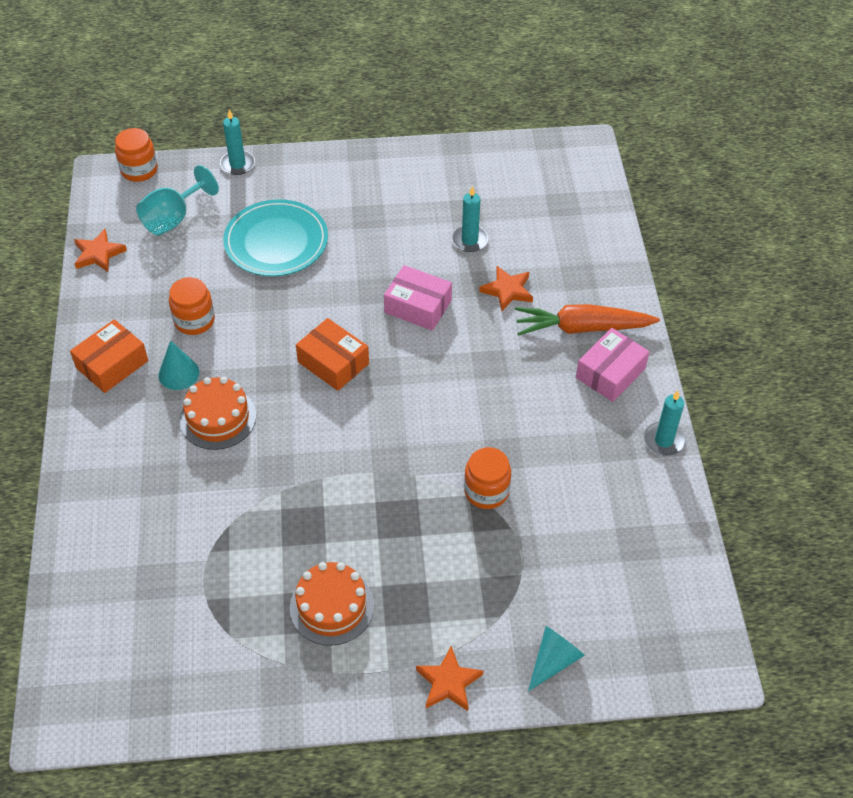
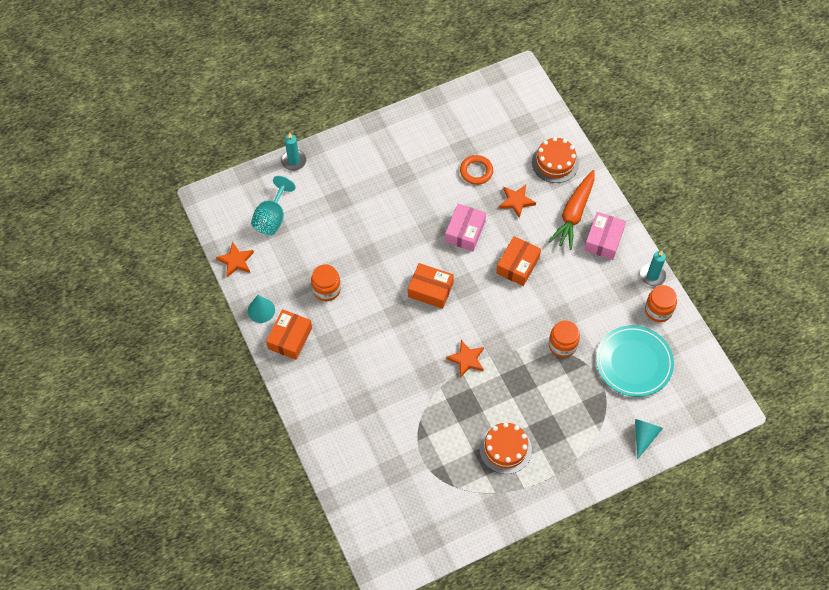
camera: 20 degrees left, 10 degrees up
(139, 170) = (228, 187): orange jar -> orange jar (658, 310)
(178, 373) = (336, 330): turquoise cone -> turquoise cone (261, 310)
(218, 418) = (377, 352): orange cake -> orange cake (555, 162)
(276, 242) = (350, 213): turquoise plate -> turquoise plate (634, 362)
(418, 306) = (465, 232): pink box -> pink box turned 75 degrees counterclockwise
(448, 682) = (591, 470): orange star -> orange star (466, 359)
(469, 240) = (476, 171): turquoise candle -> orange ring
(471, 368) = (517, 265): none -> orange box
(582, 328) = (574, 214): orange carrot -> orange carrot turned 45 degrees counterclockwise

